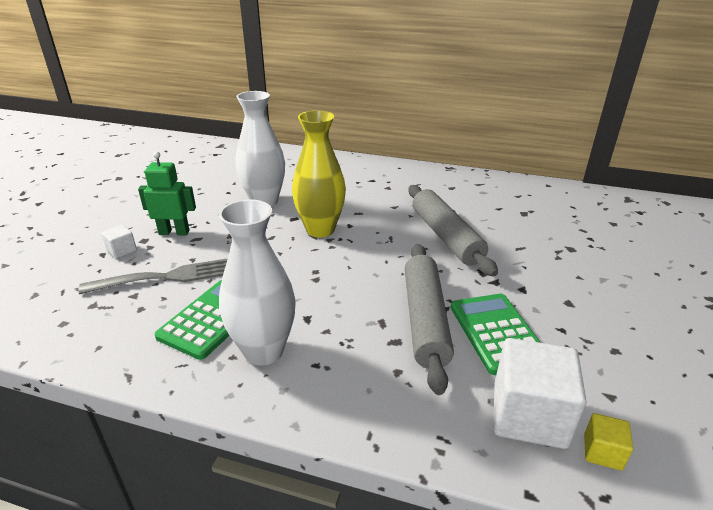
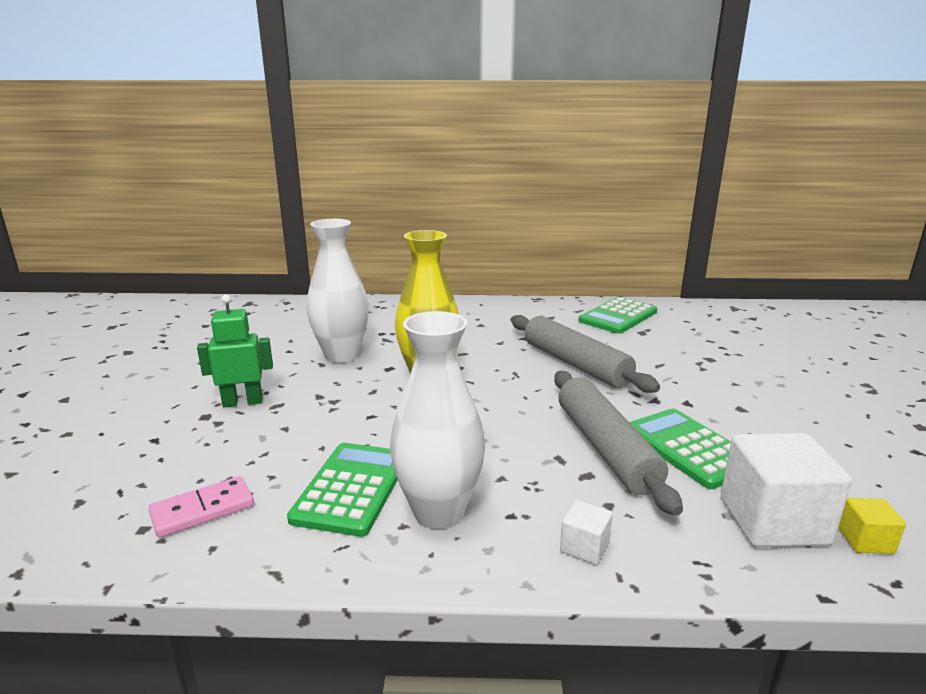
camera: 15 degrees left, 10 degrees down
(106, 316) = (202, 510): none -> pink domino
(122, 250) = (181, 432): white cube -> white cube (584, 547)
(165, 277) = (260, 453): grey fork -> none
(511, 194) = (618, 316): none -> green calculator

